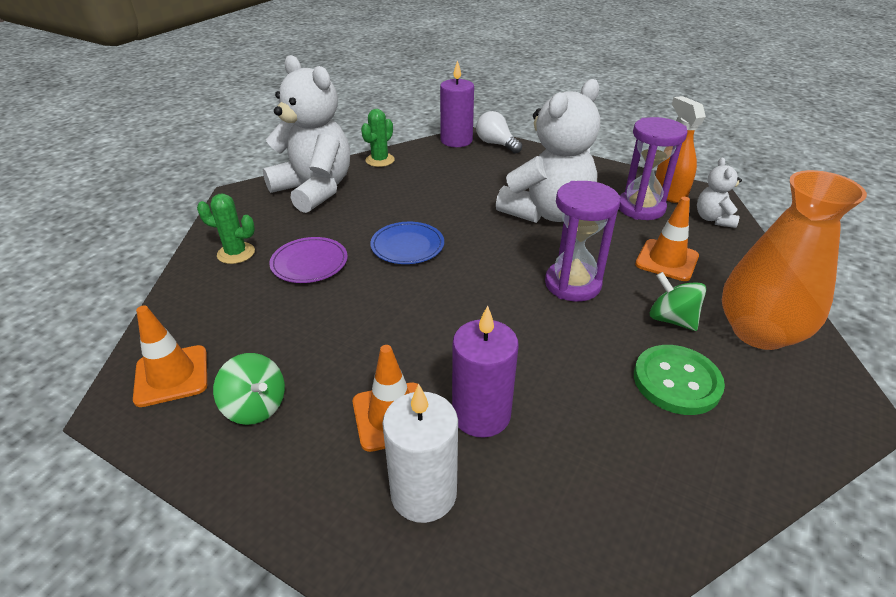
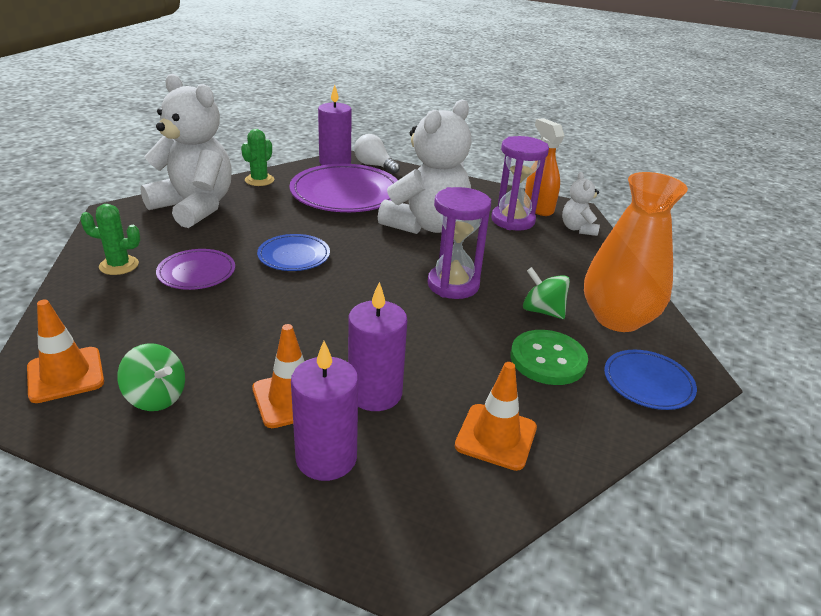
camera: 10 degrees left, 5 degrees down
(423, 493) = (326, 458): white candle -> purple candle
(465, 175) = (345, 193): none -> purple plate
(667, 260) = (537, 263): orange traffic cone -> orange traffic cone (496, 437)
(796, 418) = (648, 383): none -> blue plate

